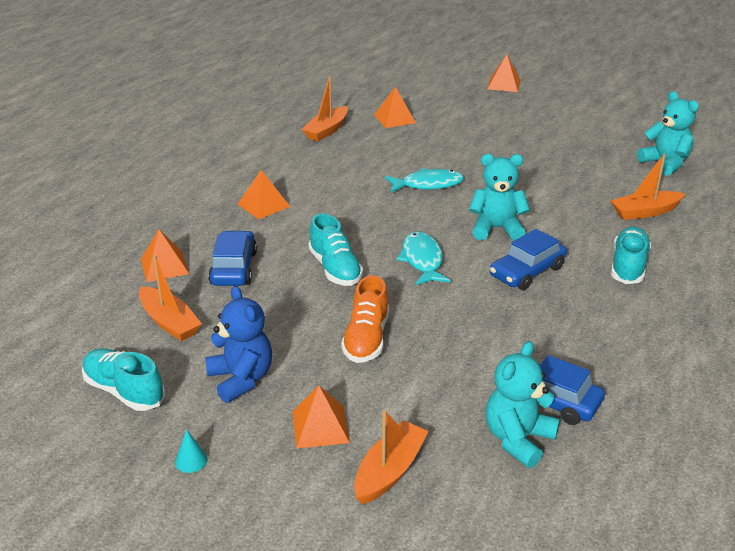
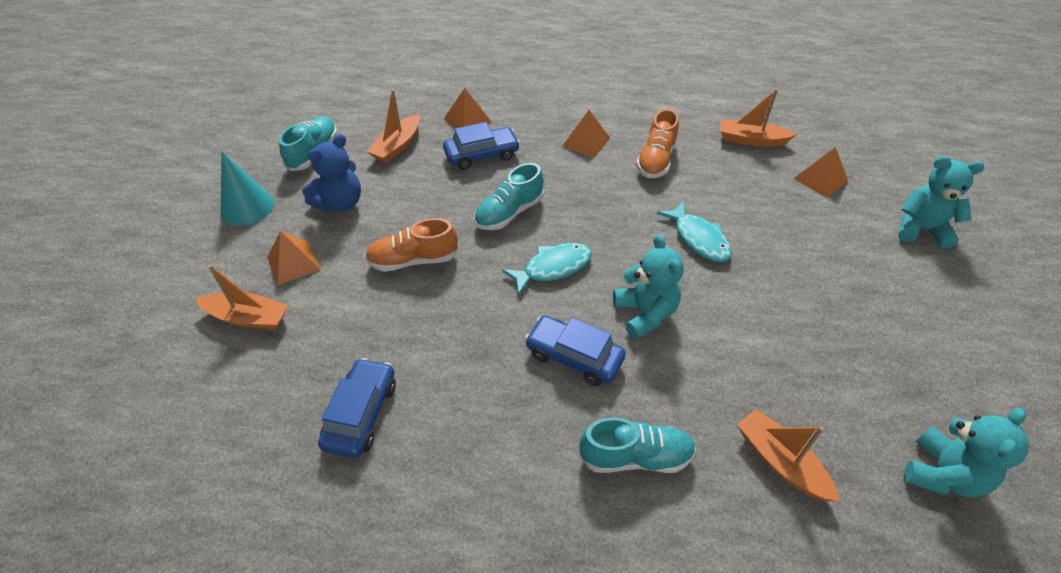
camera: 70 degrees right, 15 degrees up
(191, 460) = (247, 207): turquoise cone -> turquoise cone, size x2.22
(318, 178) = (656, 160): none -> orange shoe
(504, 84) = (1007, 251): orange pyramid -> none
(518, 439) = (299, 399): turquoise teddy bear -> turquoise teddy bear (921, 229)

